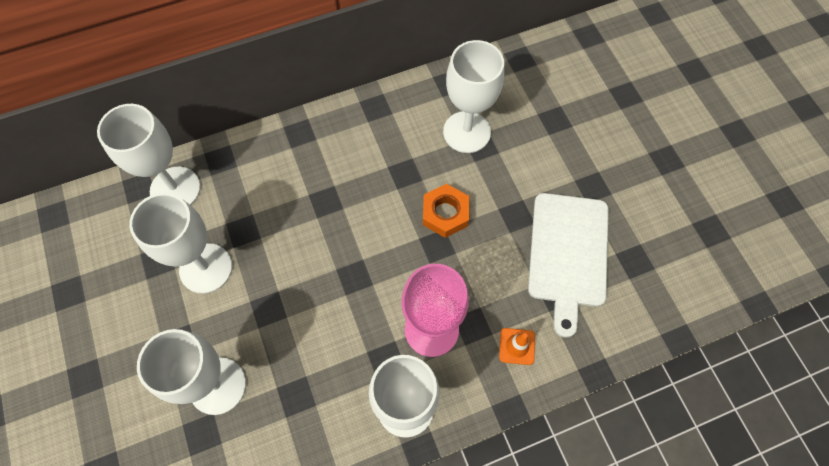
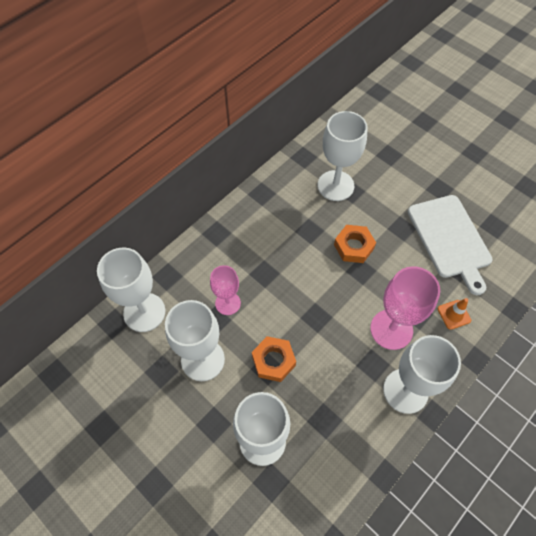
camera: 25 degrees left, 5 degrees down
(267, 217) = (228, 303): none -> pink goblet
(279, 304) = (273, 361): none -> orange nut

